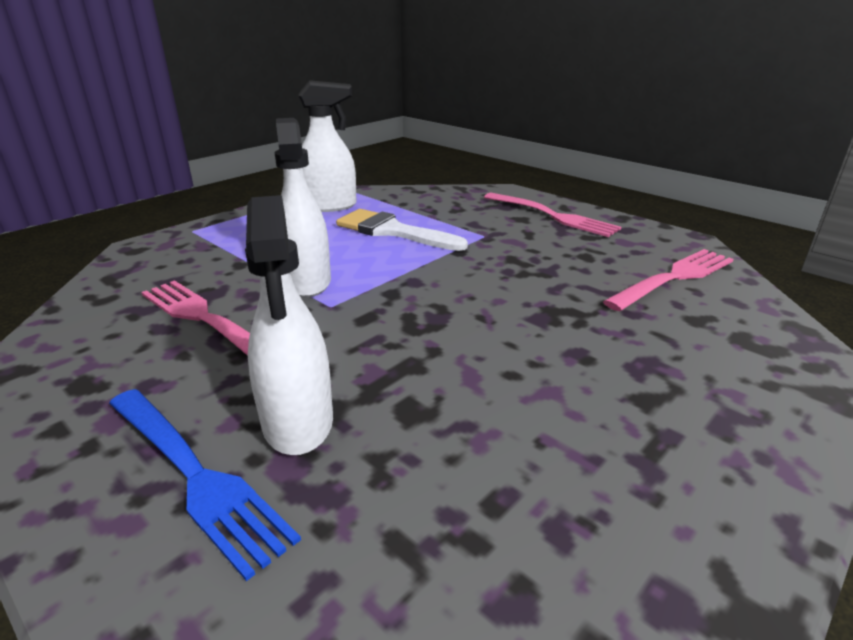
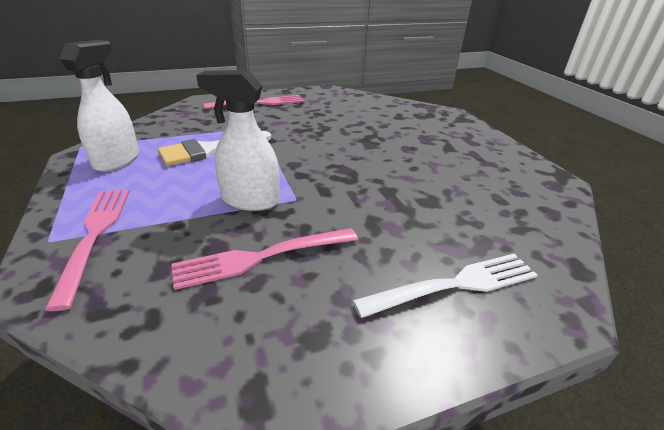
camera: 65 degrees left, 5 degrees up
(195, 475) = (454, 285): blue fork -> white fork
(298, 422) = (422, 238): white spray bottle -> none
(674, 278) = (361, 106): pink fork -> pink fork (95, 235)

